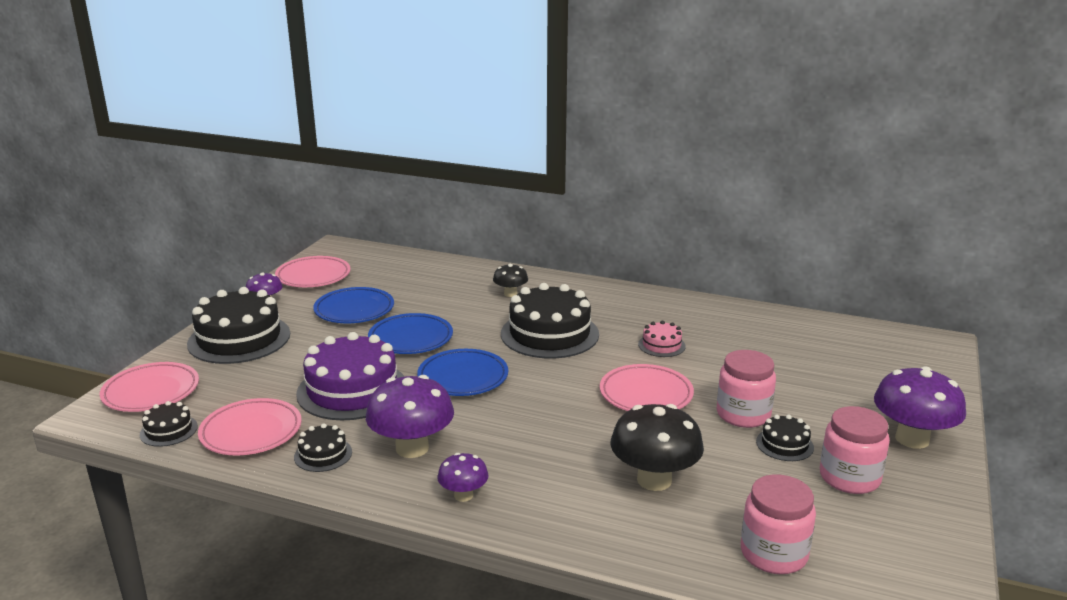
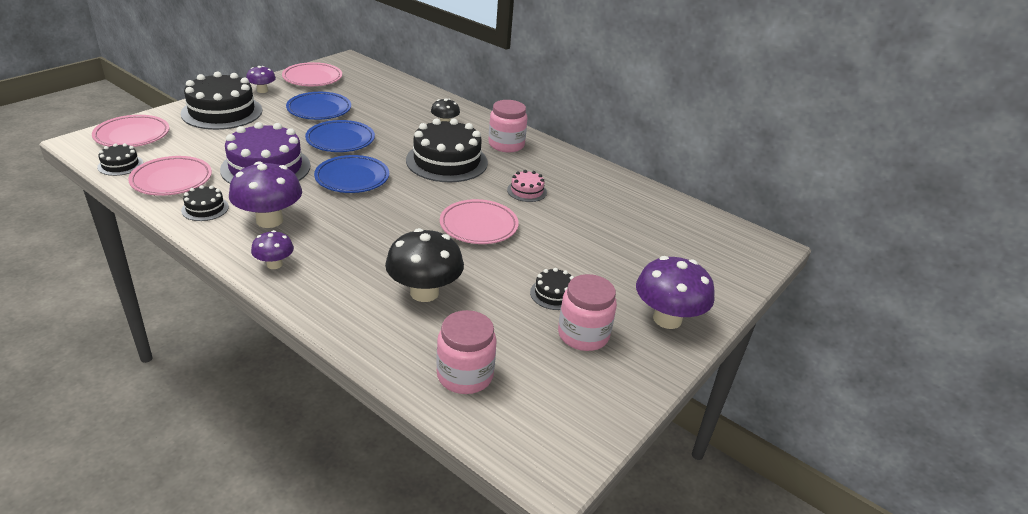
camera: 15 degrees right, 10 degrees up
(743, 414) = (542, 261): pink jar -> pink jar (506, 145)

